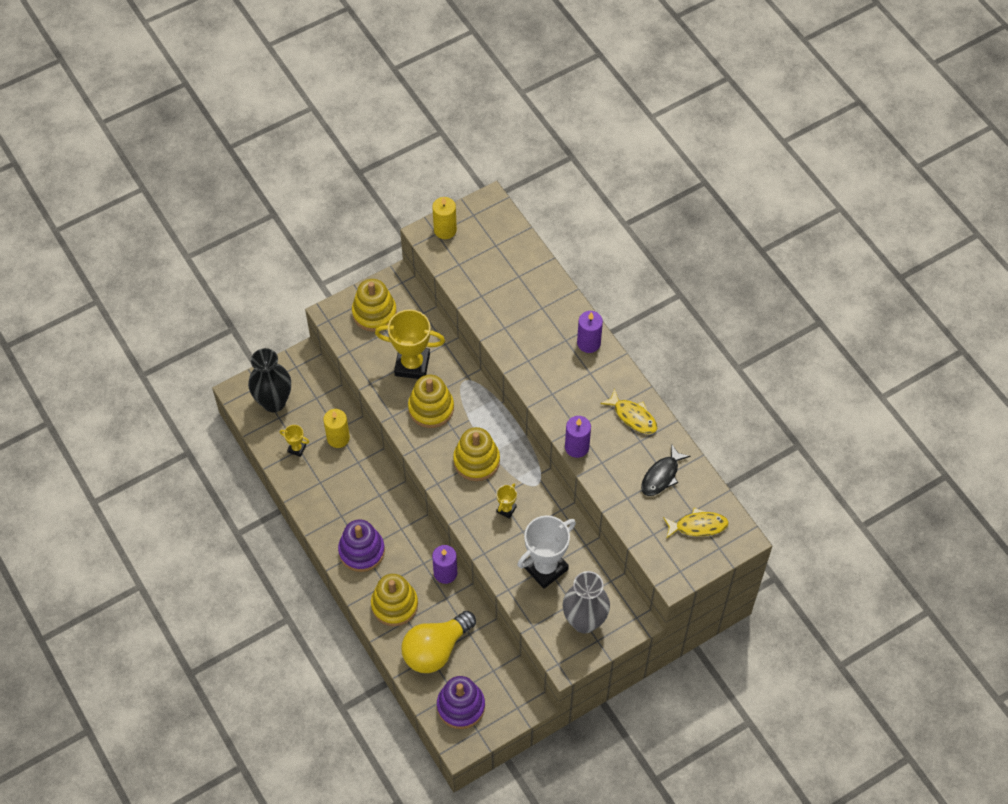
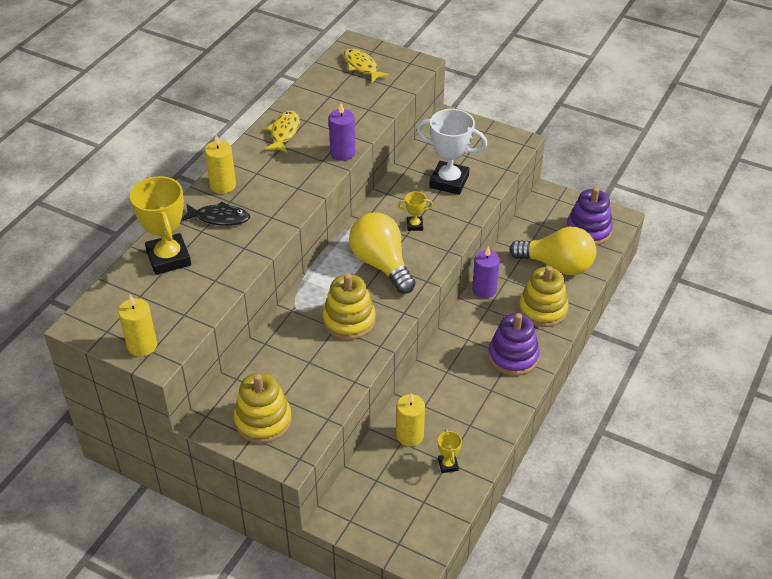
camera: 120 degrees left, 15 degrees down
(274, 402) = (408, 517): black vase -> none
(412, 365) = (308, 358): yellow trophy -> yellow trophy (168, 258)
(476, 461) = (381, 264): yellow stacking toy -> yellow light bulb
(584, 621) = (475, 144): grey vase -> none
(588, 343) = (223, 185): purple candle -> yellow candle
(661, 476) = (331, 98): black fish -> black fish (219, 218)

